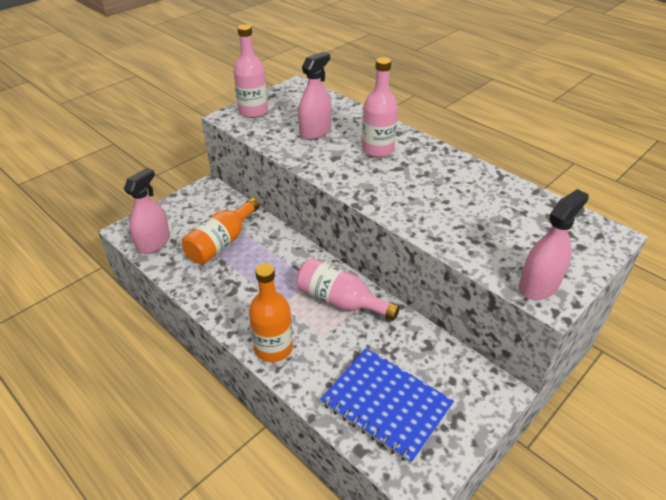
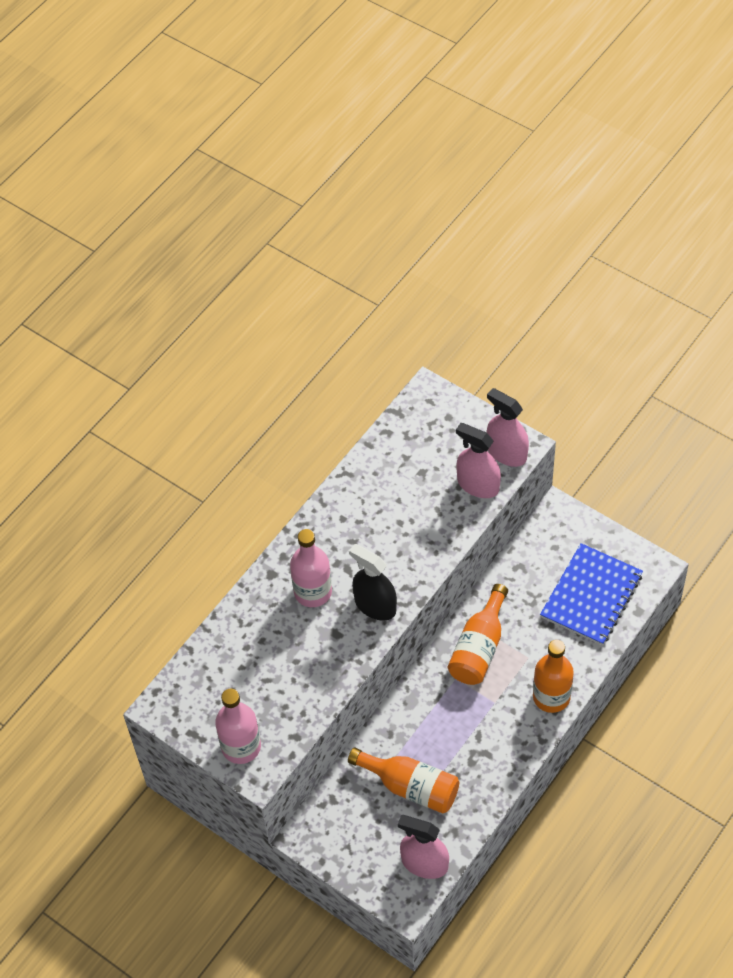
camera: 95 degrees left, 15 degrees up
(315, 132) = (282, 663): pink spray bottle -> pink spray bottle (478, 485)
(340, 301) = (479, 647): pink bottle -> orange bottle
(358, 179) = (375, 605): none -> black spray bottle

